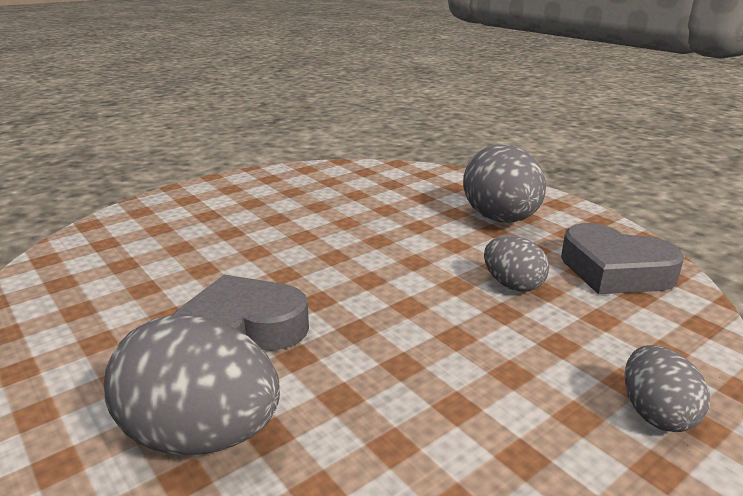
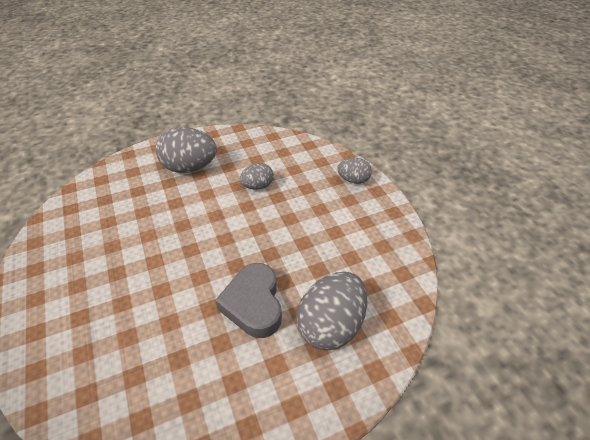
camera: 75 degrees left, 20 degrees up
(614, 270) = (261, 150): grey heart -> none

